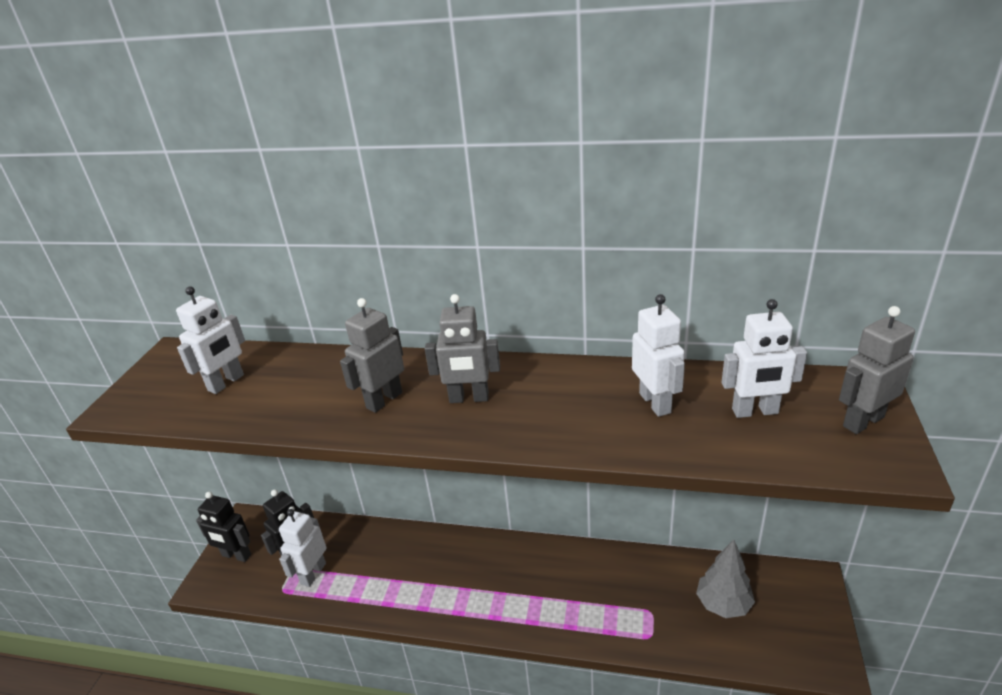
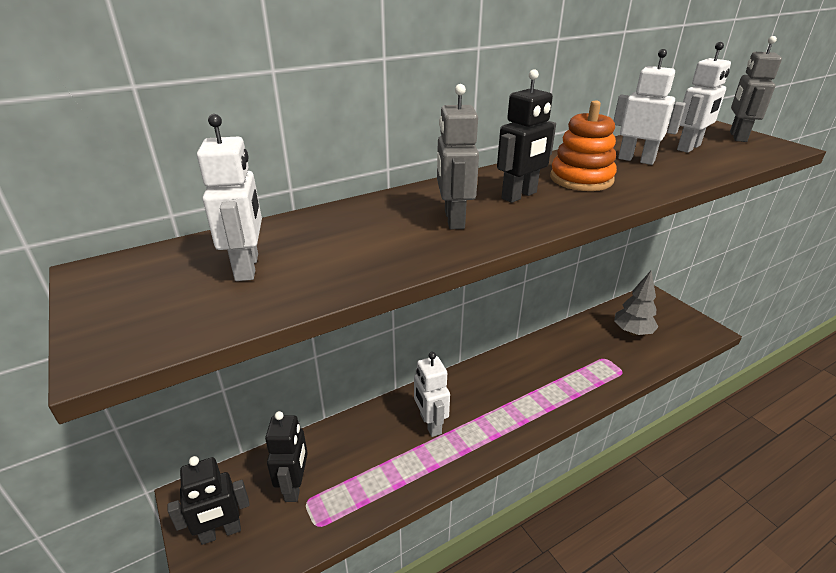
camera: 45 degrees left, 0 degrees up
(313, 573) = (333, 491): white robot -> white robot (430, 424)
(469, 398) = (519, 195): grey robot -> black robot
(553, 403) = (581, 179): none -> orange stacking toy

